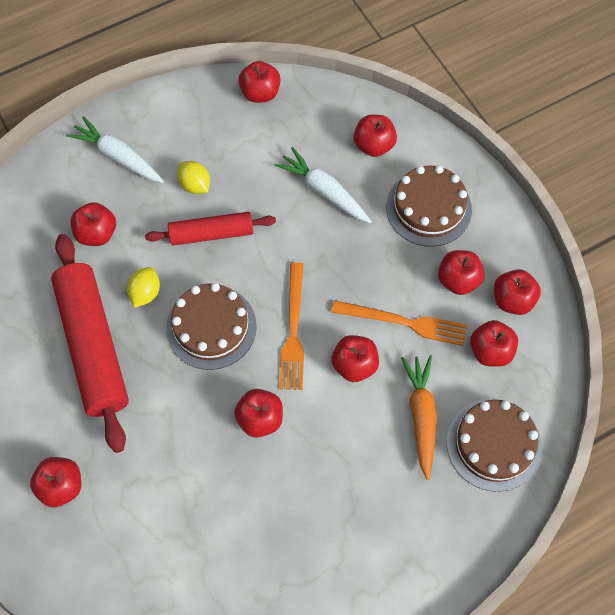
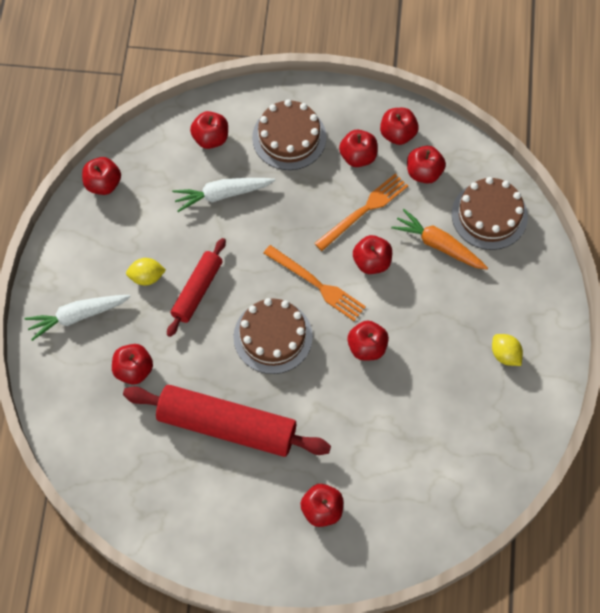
camera: 55 degrees left, 0 degrees up
(145, 293) = (211, 365): yellow lemon -> yellow lemon (505, 355)

